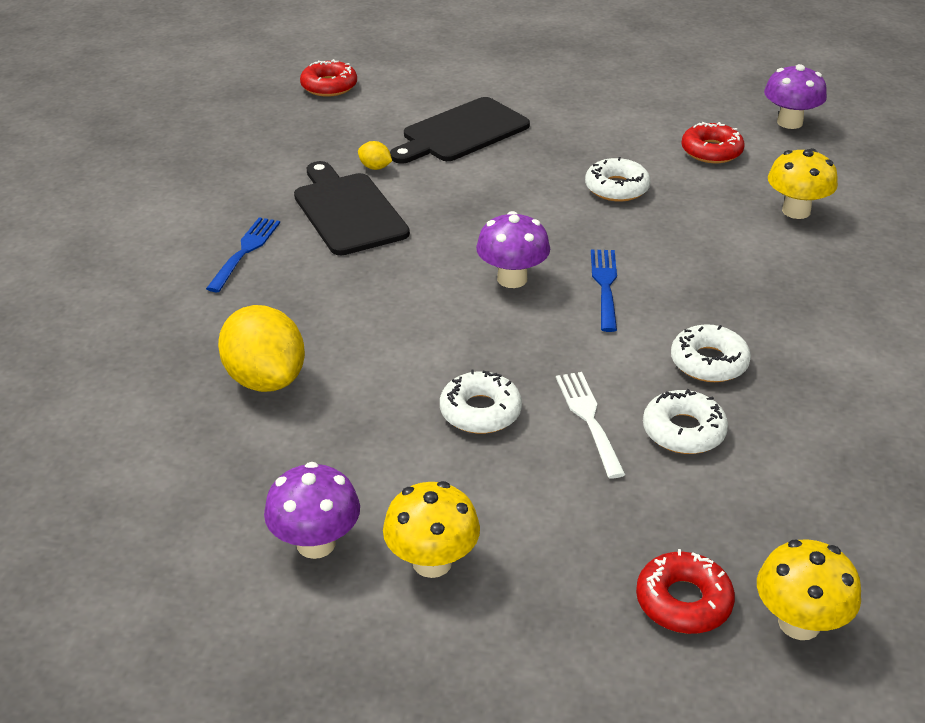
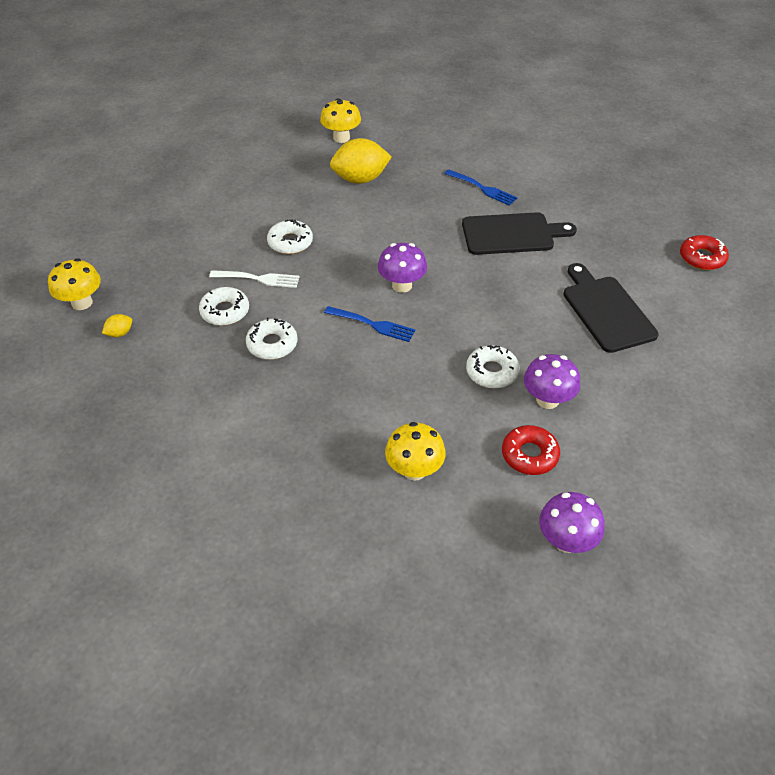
camera: 110 degrees right, 10 degrees up
(316, 543) = (240, 176): purple mushroom -> purple mushroom (547, 400)
(375, 167) = (565, 256): yellow lemon -> yellow lemon (120, 333)
(432, 562) = (204, 205): yellow mushroom -> yellow mushroom (341, 138)
(683, 601) = (124, 271): red donut -> none

